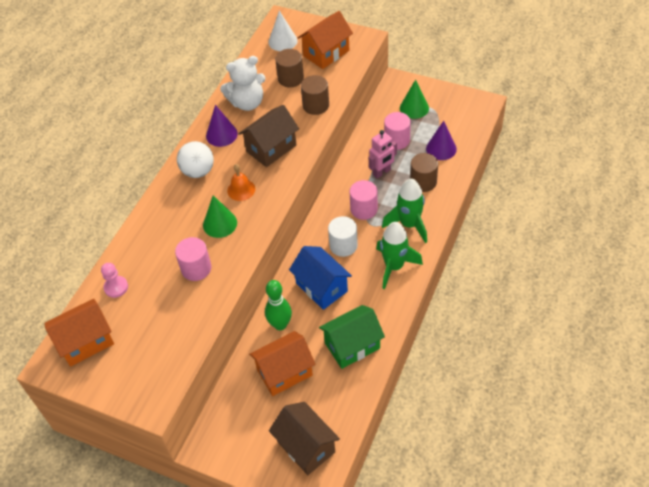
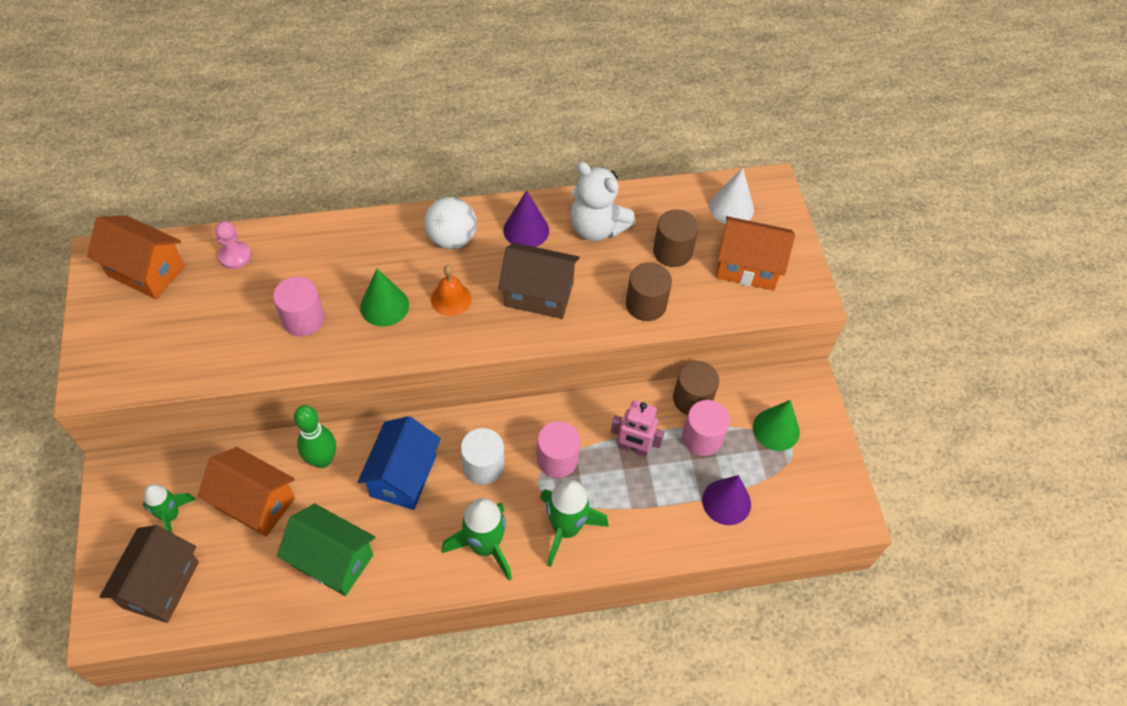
camera: 50 degrees right, 5 degrees up
(260, 424) = (171, 516): none -> green rocket
(423, 182) = (651, 509): brown cylinder -> brown cylinder (692, 399)

